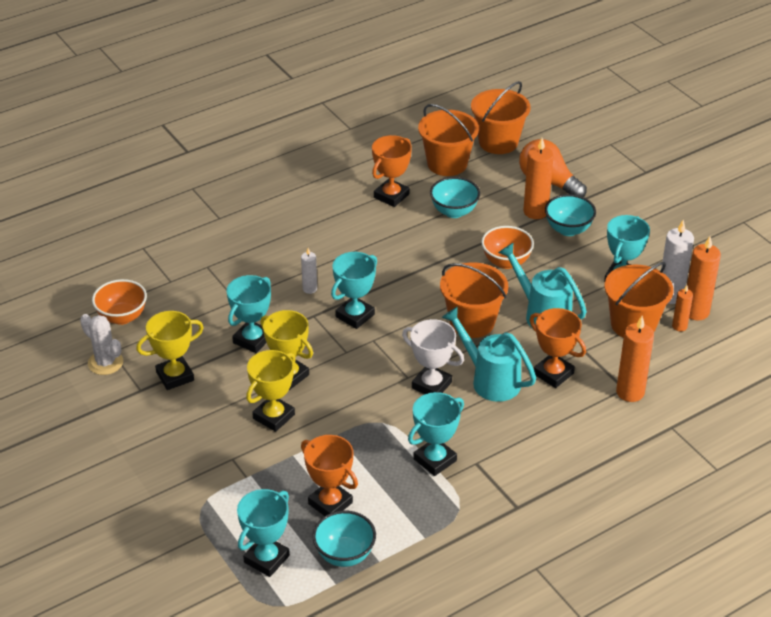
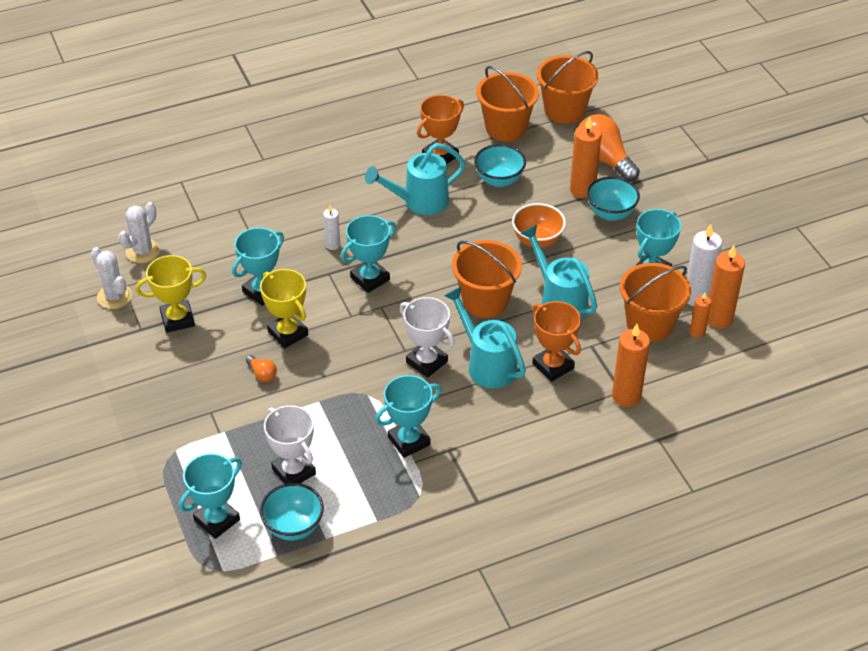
camera: 10 degrees right, 5 degrees up
(122, 317) = (143, 251): orange bowl -> white cactus
(274, 416) = (262, 374): yellow trophy -> orange light bulb
(330, 503) = (294, 471): orange trophy -> white trophy
(383, 240) = (419, 202): none -> turquoise watering can

